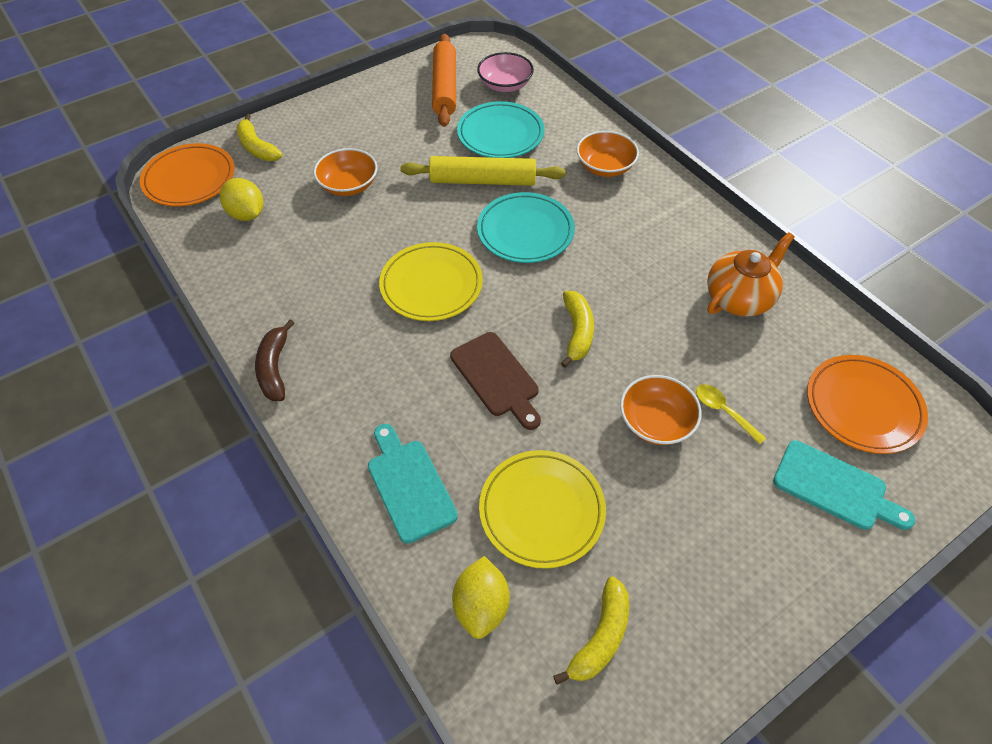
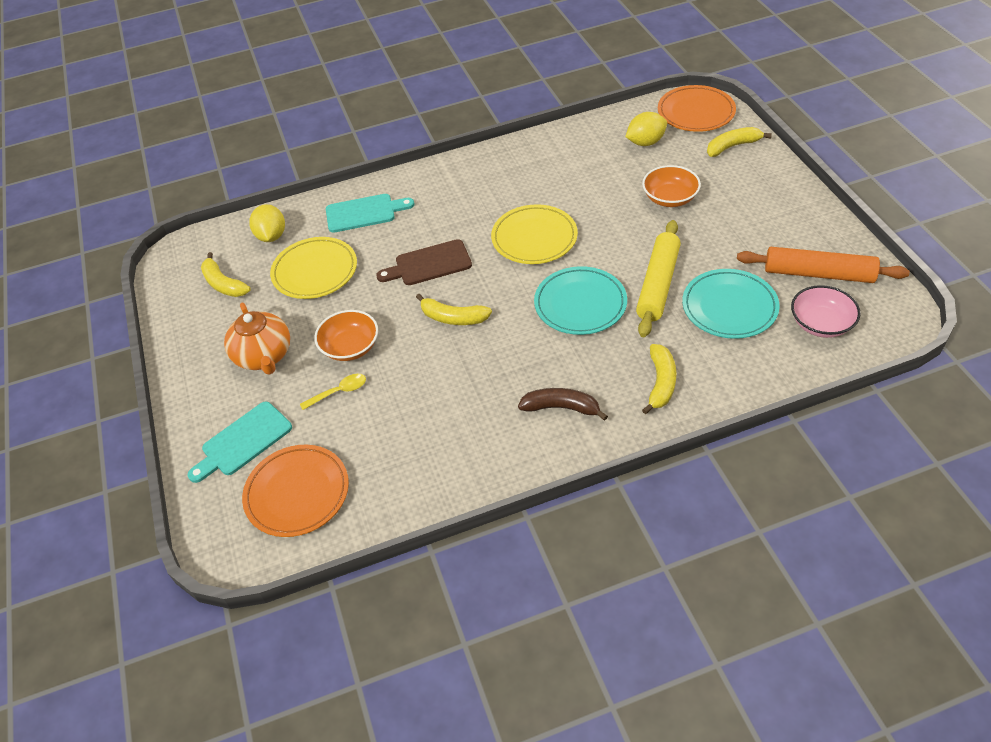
camera: 110 degrees right, 5 degrees down
(275, 368) = (483, 157): brown banana -> brown banana (561, 408)
(481, 606) = (271, 236): yellow lemon -> yellow lemon turned 60 degrees clockwise
(605, 167) = (660, 383): orange bowl -> yellow banana
(739, 298) = (447, 442): orange teapot -> orange teapot (264, 356)

